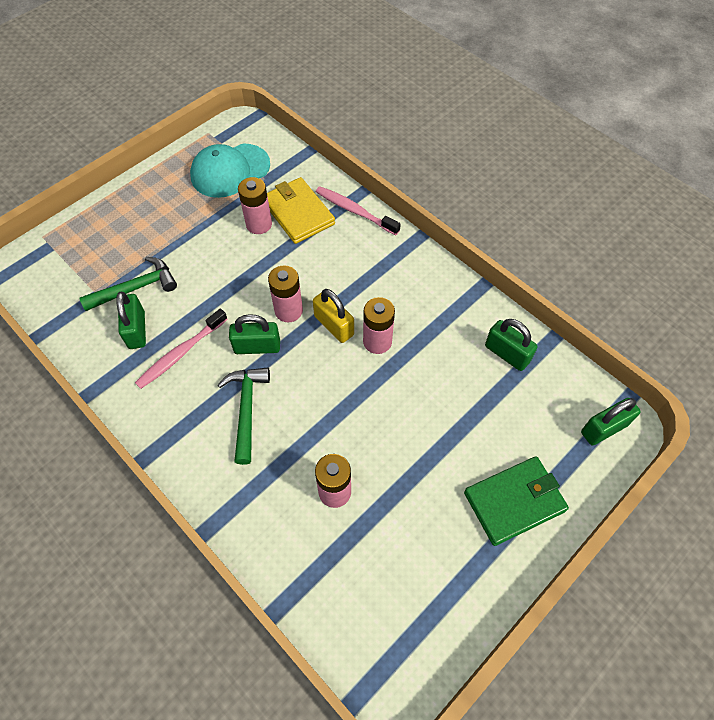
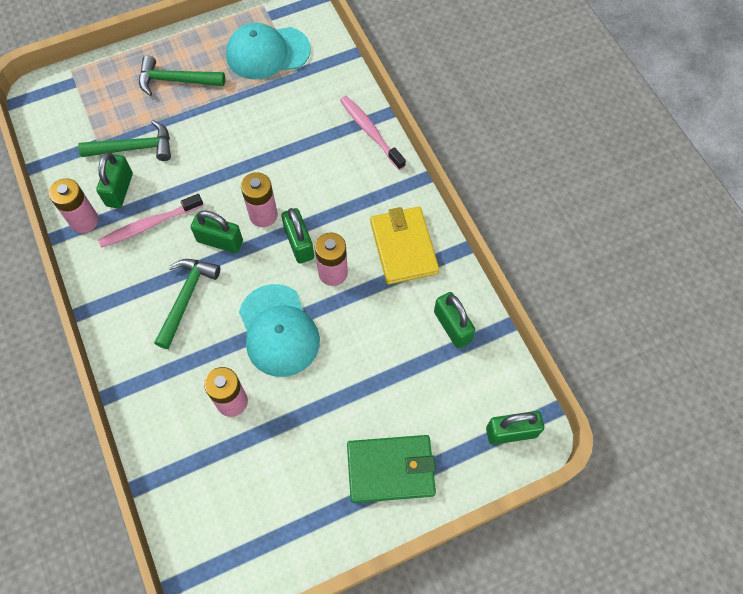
camera: 20 degrees right, 5 degrees up
(152, 217) = (176, 80): none -> green hammer
(259, 224) = (272, 118): pink battery -> pink battery (84, 221)
(298, 213) = (314, 117): yellow wallet -> yellow wallet (403, 247)
(334, 325) = (299, 243): yellow padlock -> green padlock
(350, 410) = (278, 330): none -> turquoise cap

